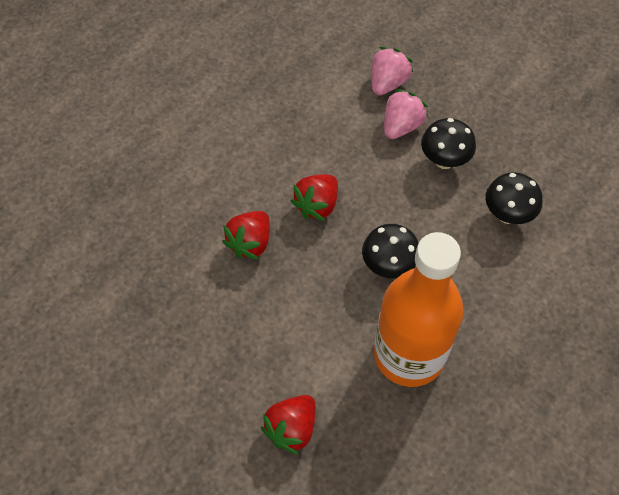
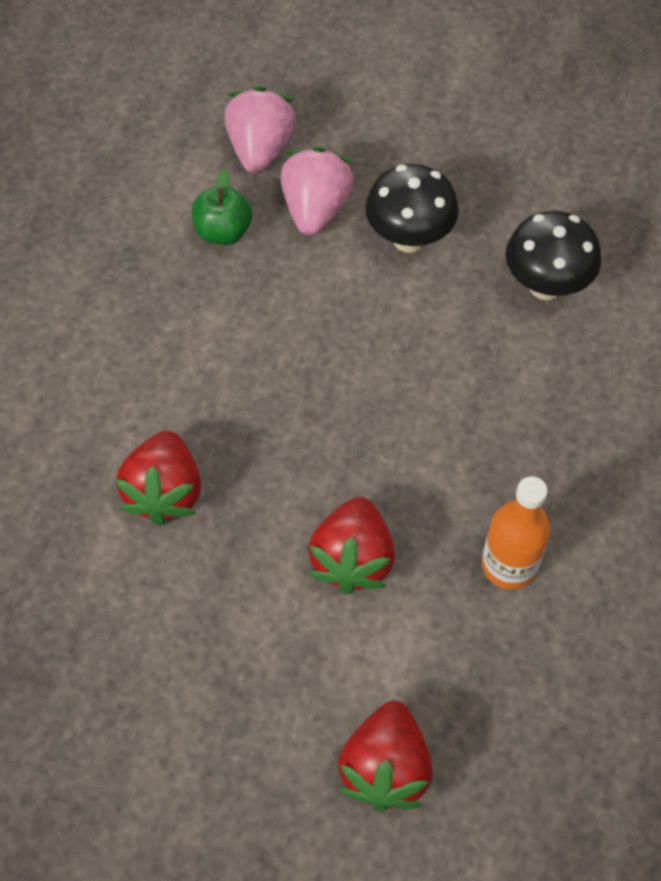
camera: 25 degrees left, 0 degrees up
(317, 205) = (244, 386): red strawberry -> red strawberry (352, 559)
(346, 120) = (223, 232): none -> green apple
(388, 266) = (407, 438): black mushroom -> none
(409, 355) = (509, 565): orange bottle -> orange bottle, size x0.45

